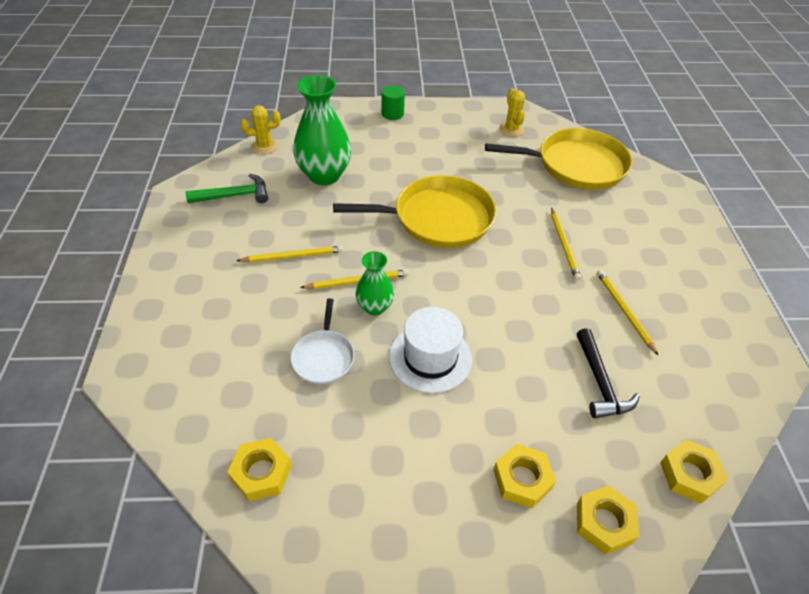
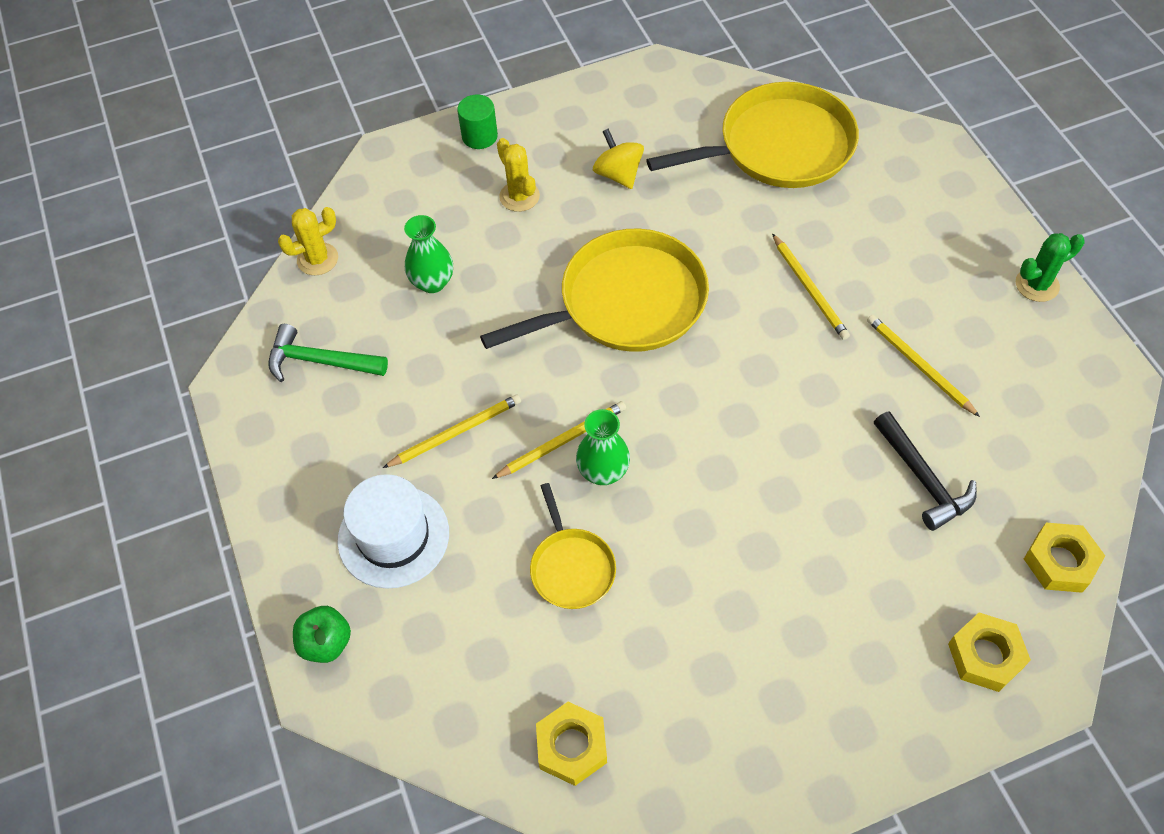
camera: 15 degrees left, 10 degrees up
(141, 348) = (326, 643): none -> green apple
(234, 195) = (320, 361): green hammer -> green hammer turned 135 degrees counterclockwise
(323, 357) = (571, 567): white pan -> yellow pan
(324, 175) = (432, 282): green vase -> green vase, size x0.56
(430, 358) = (706, 519): white hat -> white hat (393, 536)
(466, 152) = (618, 174): none -> yellow spinning top
(511, 130) = (665, 111): yellow cactus -> yellow cactus (519, 196)
(522, 479) = (877, 638): yellow nut -> none
(730, 288) = (1037, 285): none -> green cactus

